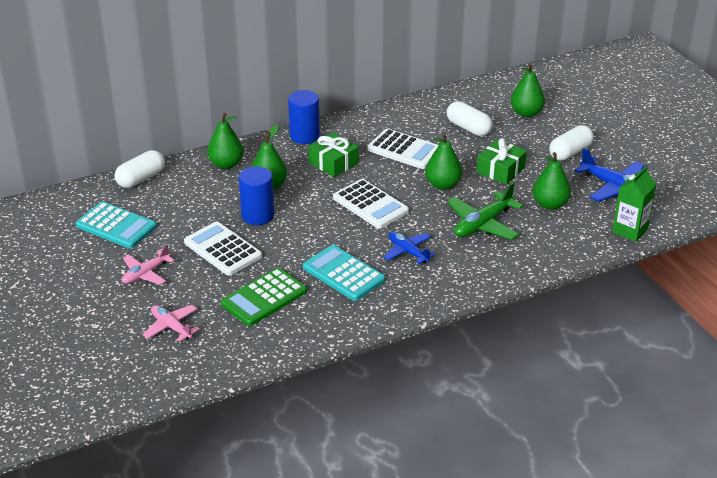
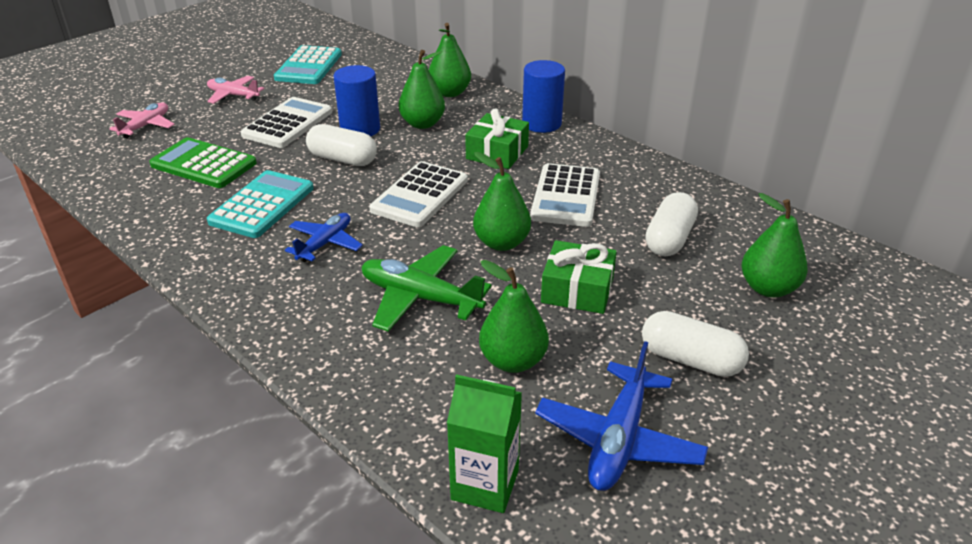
camera: 70 degrees right, 0 degrees up
(141, 178) = (396, 59): white capsule -> white capsule (343, 159)

